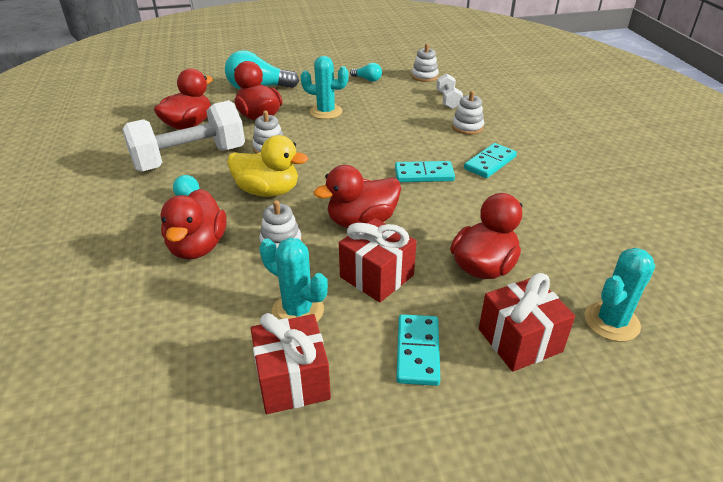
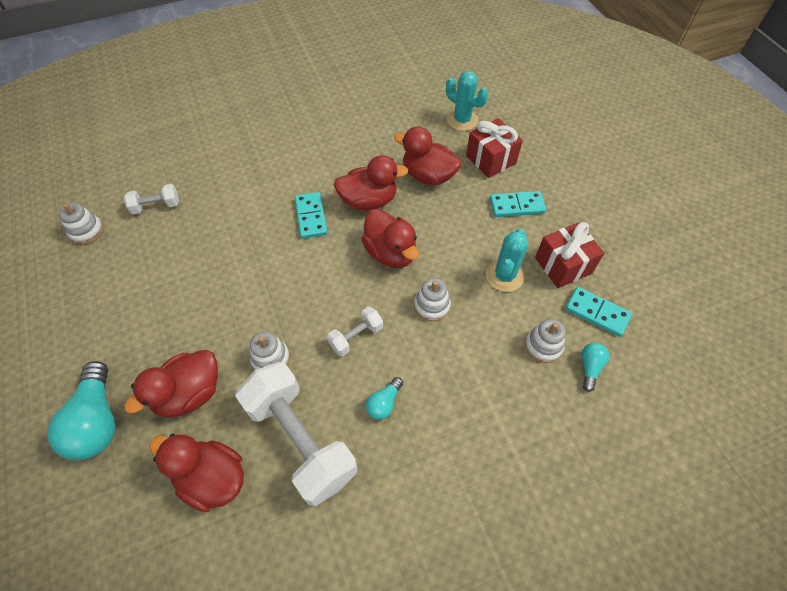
camera: 100 degrees left, 20 degrees up
(198, 247) = (453, 370): red duck -> red duck (368, 201)
(268, 191) = (356, 337): yellow duck -> white dumbbell
(326, 112) = (179, 319): turquoise cactus -> none
(367, 79) = (87, 289): turquoise light bulb -> turquoise light bulb (589, 367)
(377, 276) = (455, 234): red gift -> none
(467, 127) = (219, 189): white stacking toy -> white stacking toy (543, 346)
(490, 163) = (287, 172): turquoise domino -> turquoise domino (596, 313)

